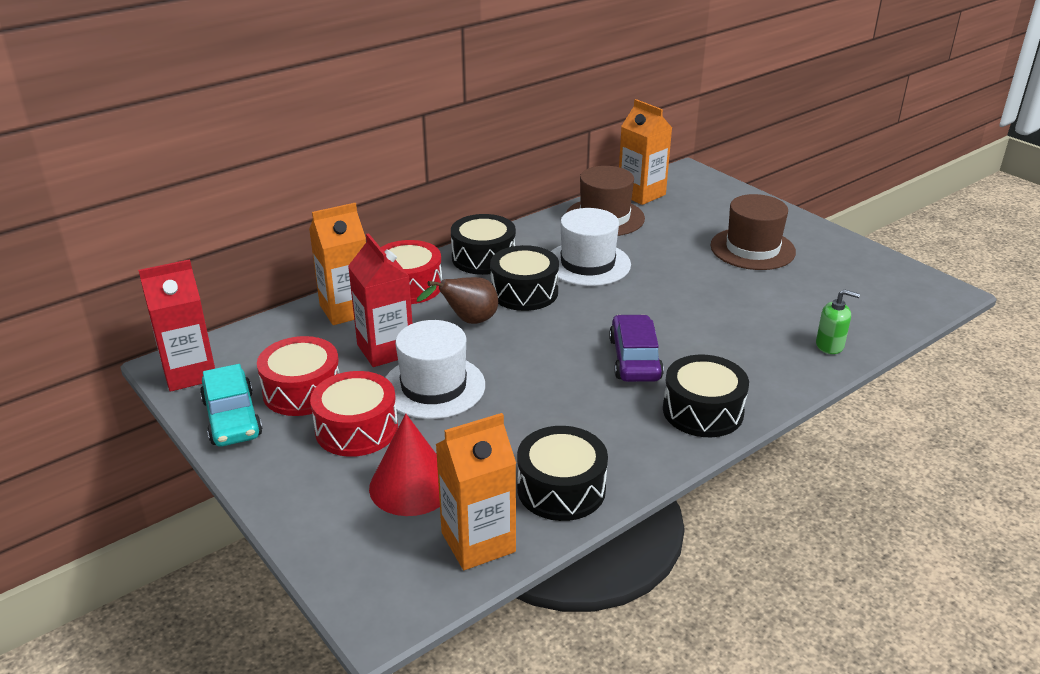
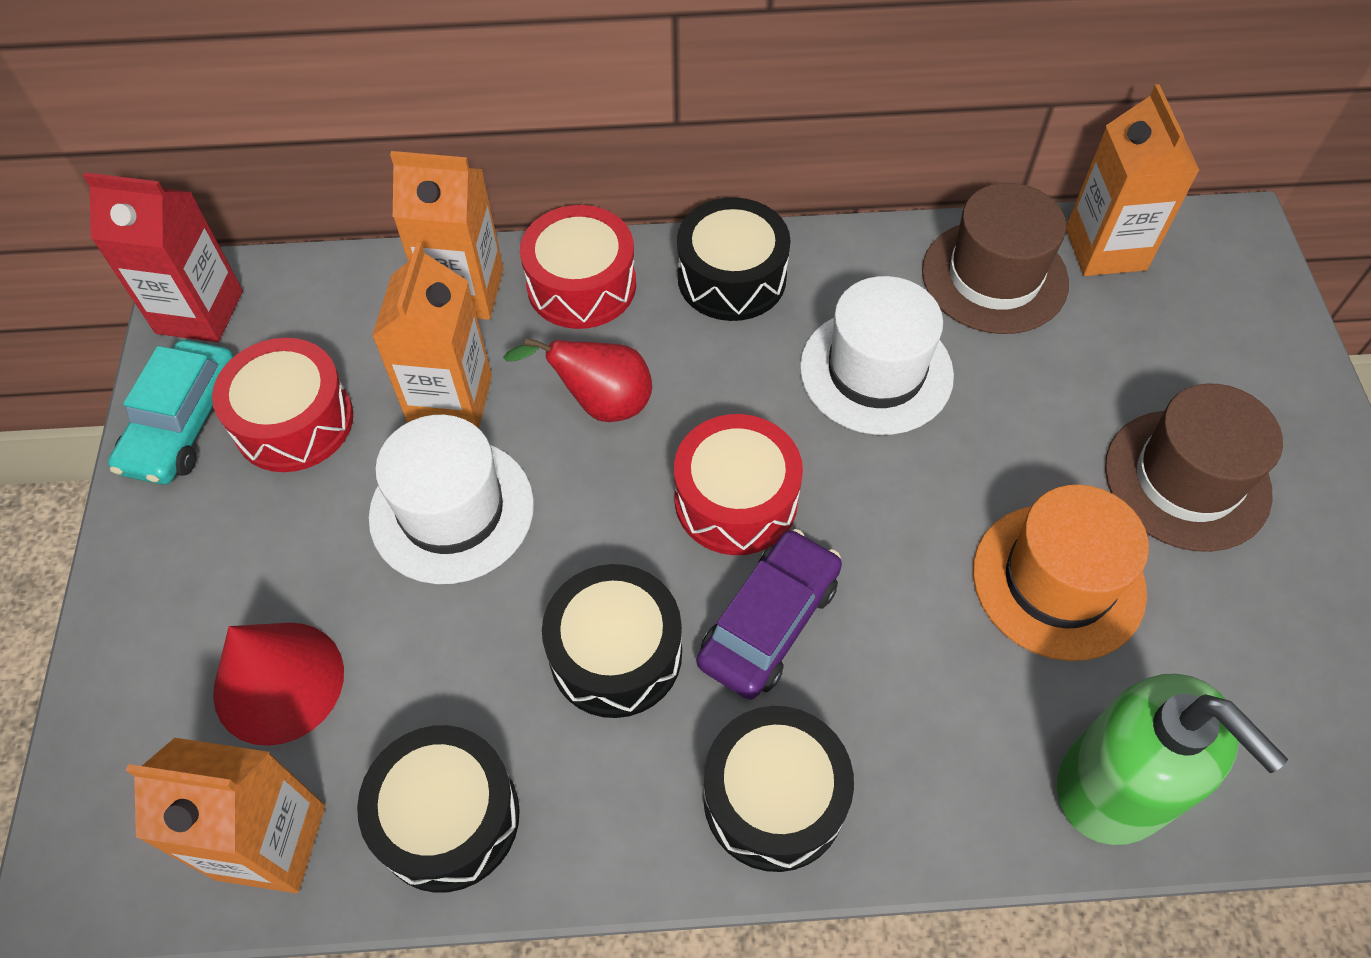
camera: 35 degrees right, 25 degrees up
(356, 429) = (299, 533): red drum -> red drum (736, 500)
(385, 350) = (450, 400): red carton -> orange carton
(468, 321) = (600, 403): brown pear -> red pear
(524, 292) = (729, 384): black drum -> black drum (616, 653)
(738, 297) = (1058, 581): none -> orange hat
(830, 345) = (1116, 786): green soap dispenser -> green soap dispenser, size x2.03

